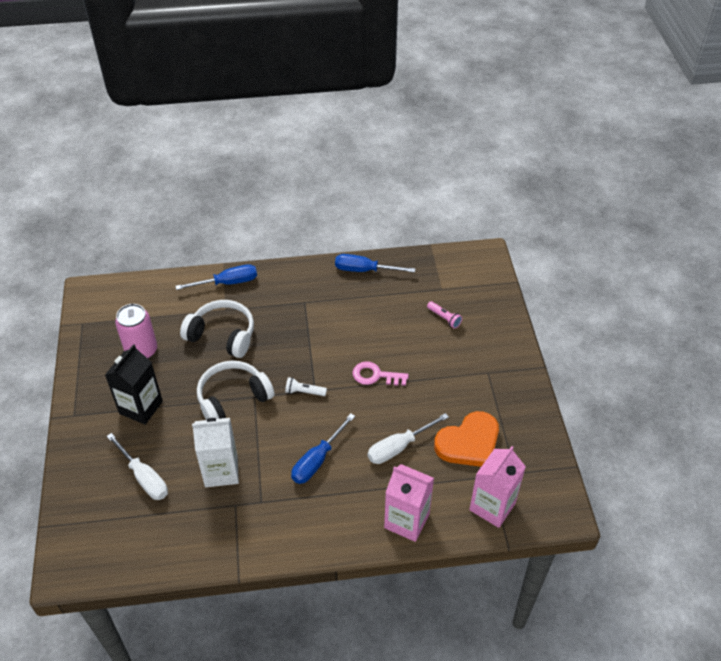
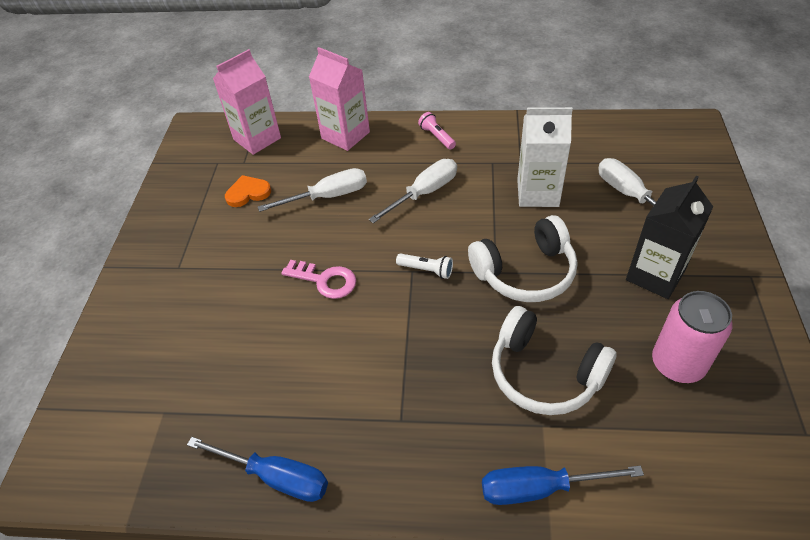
camera: 165 degrees left, 0 degrees up
(317, 460) = (424, 193): blue screwdriver -> white screwdriver
(444, 318) = (189, 355): pink flashlight -> pink flashlight (437, 137)
(469, 443) = (248, 193): orange heart -> orange heart, size x0.56

